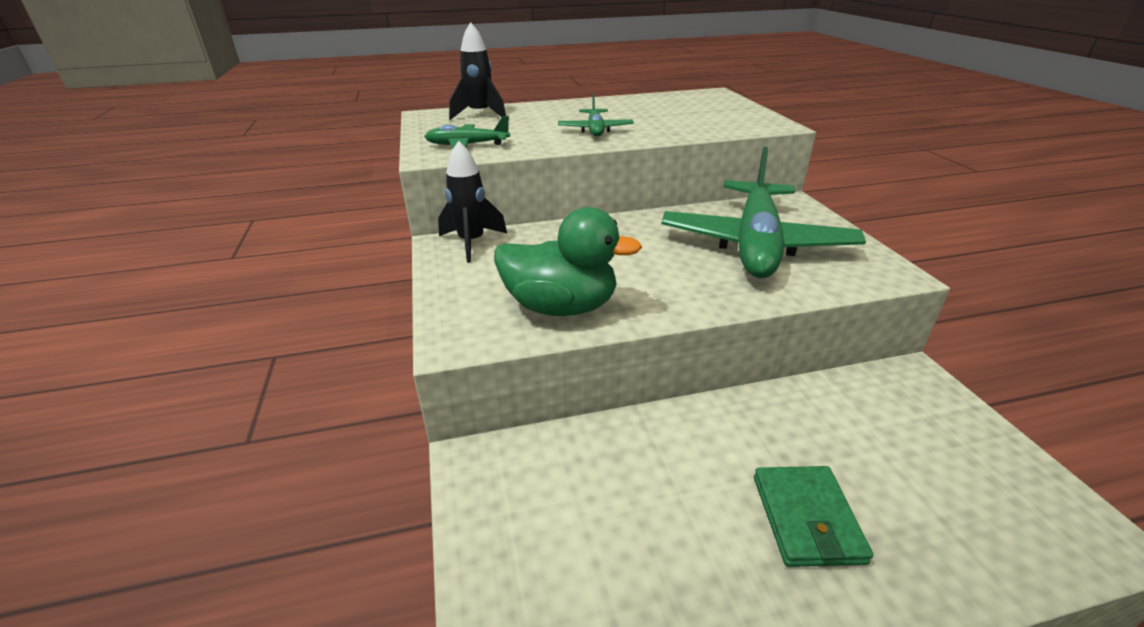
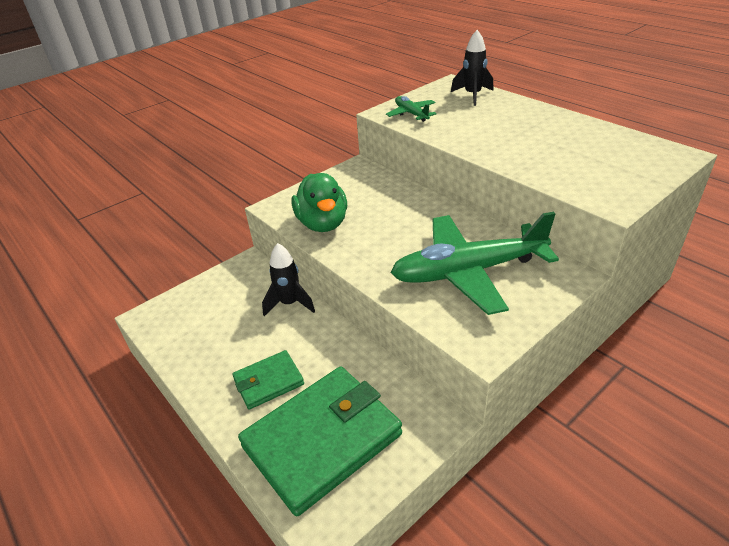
camera: 65 degrees right, 5 degrees up
(471, 243) = (366, 172): black rocket -> black rocket (290, 303)
(595, 130) = (492, 139): green plane -> none
(942, 489) = (322, 440): none -> green wallet

